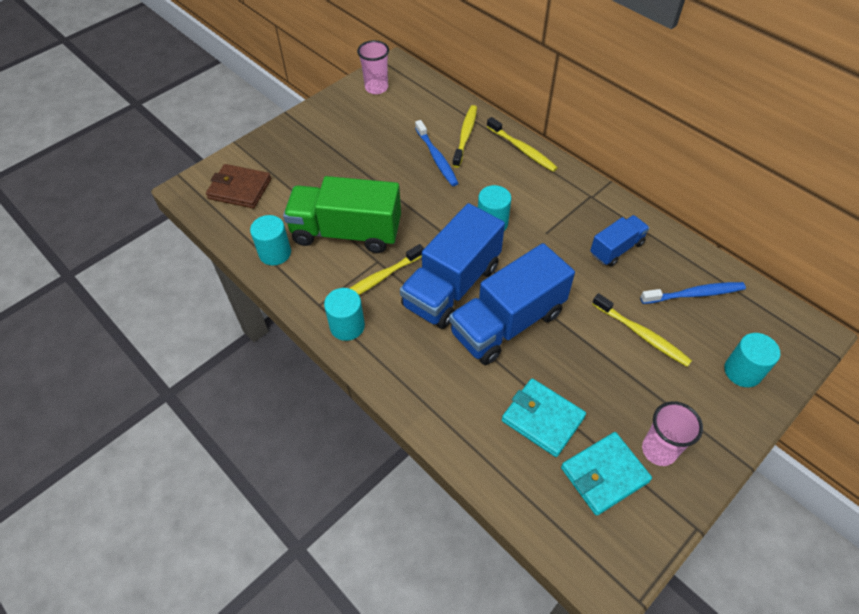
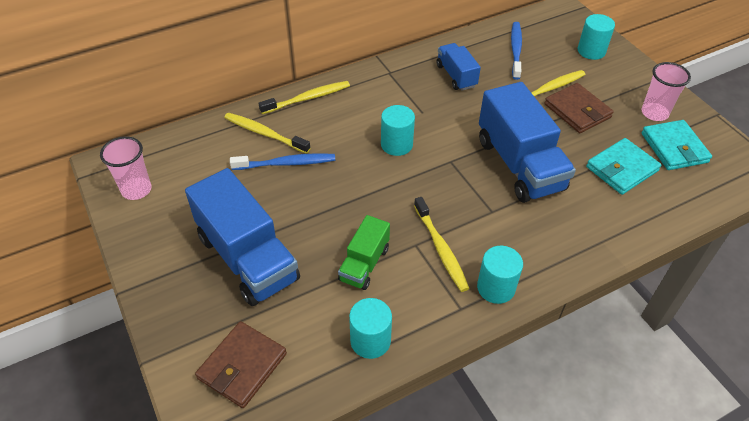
camera: 75 degrees left, 5 degrees down
(346, 232) = (364, 264): green truck -> green truck, size x0.54
(452, 286) = (466, 192): blue truck -> blue truck (247, 258)
(618, 366) = (577, 111): none -> brown wallet

